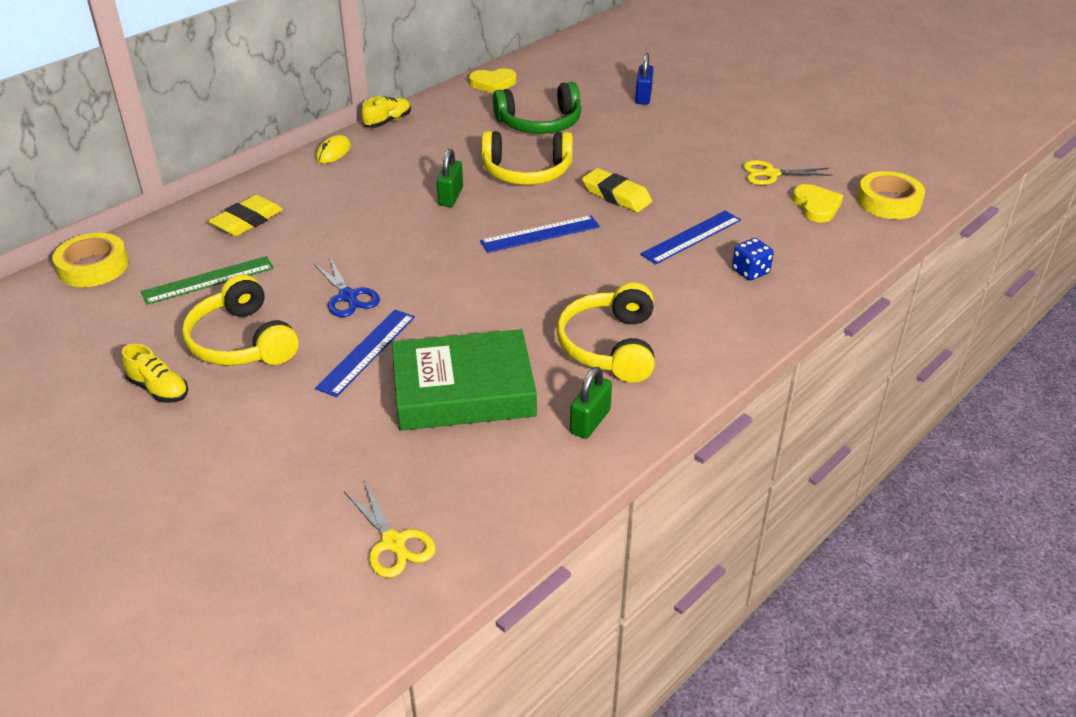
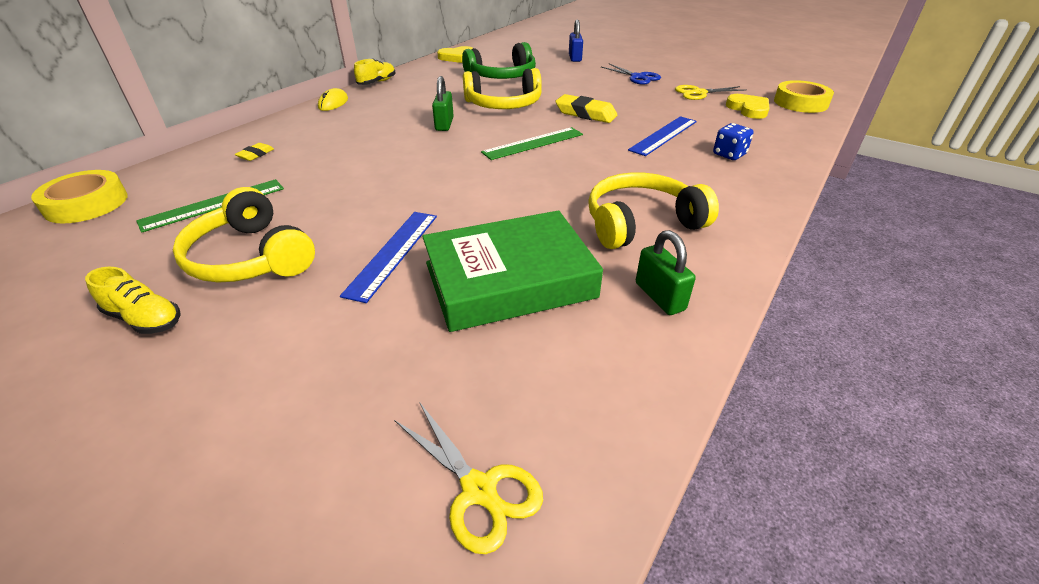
camera: 10 degrees left, 0 degrees up
(247, 221) = (256, 154): yellow eraser -> yellow eraser, size x0.52
(348, 296) = (364, 205): blue scissors -> blue scissors (637, 77)
(540, 234) = (533, 143): blue ruler -> green ruler
(590, 422) = (659, 296): green padlock -> green padlock turned 45 degrees counterclockwise
(610, 346) = (641, 223): yellow headphones -> yellow headphones turned 75 degrees clockwise

